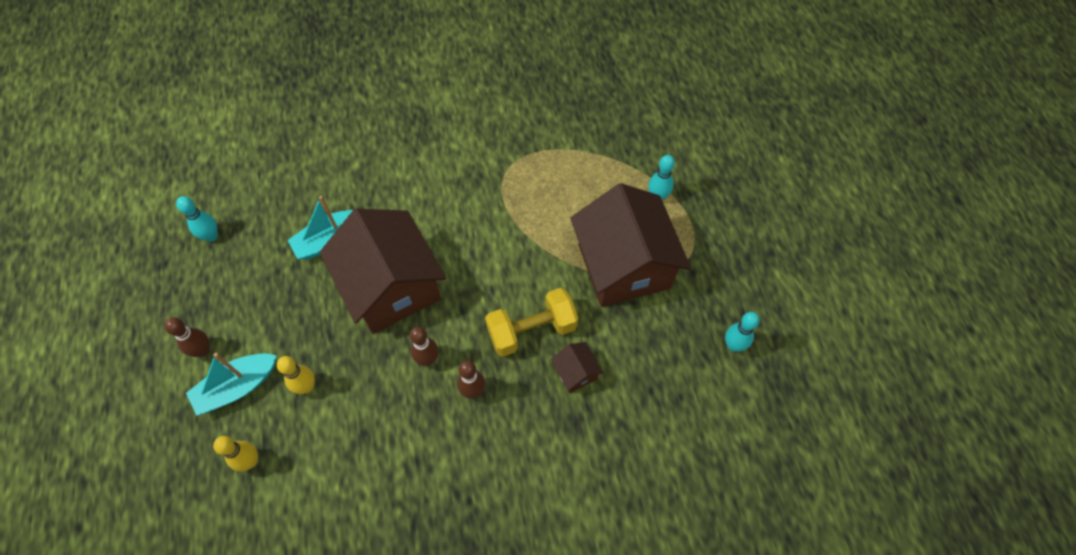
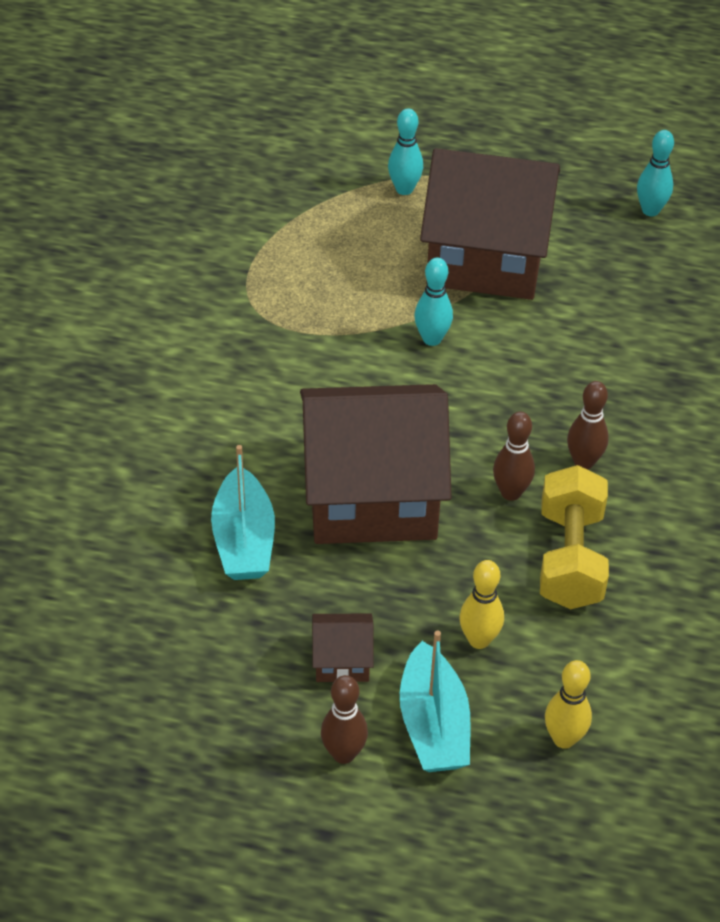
camera: 65 degrees left, 15 degrees down
(211, 236) = (130, 691): turquoise bowling pin -> turquoise bowling pin (432, 339)
(532, 330) = (528, 375): yellow dumbbell -> yellow dumbbell (570, 558)
(575, 372) = (611, 356): brown house -> brown house (342, 660)

